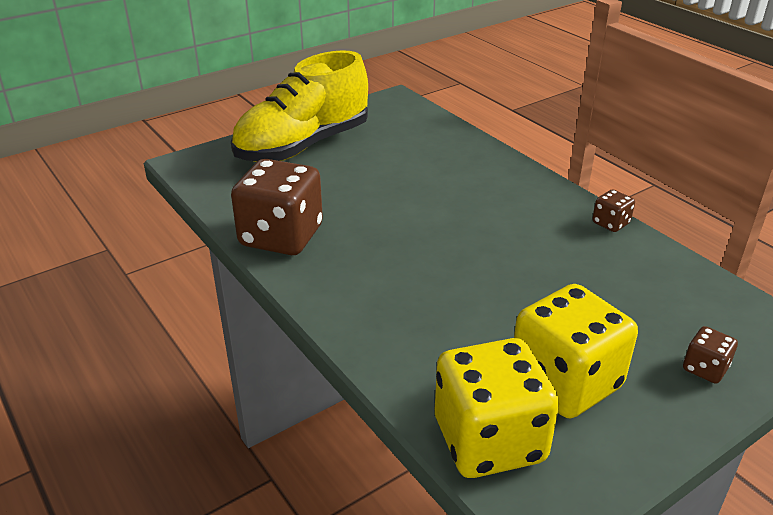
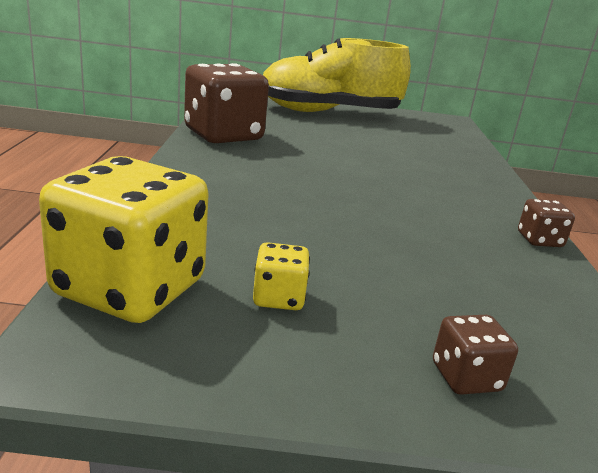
camera: 35 degrees right, 10 degrees down
(565, 382) = (278, 298): yellow dice -> yellow dice, size x0.44

